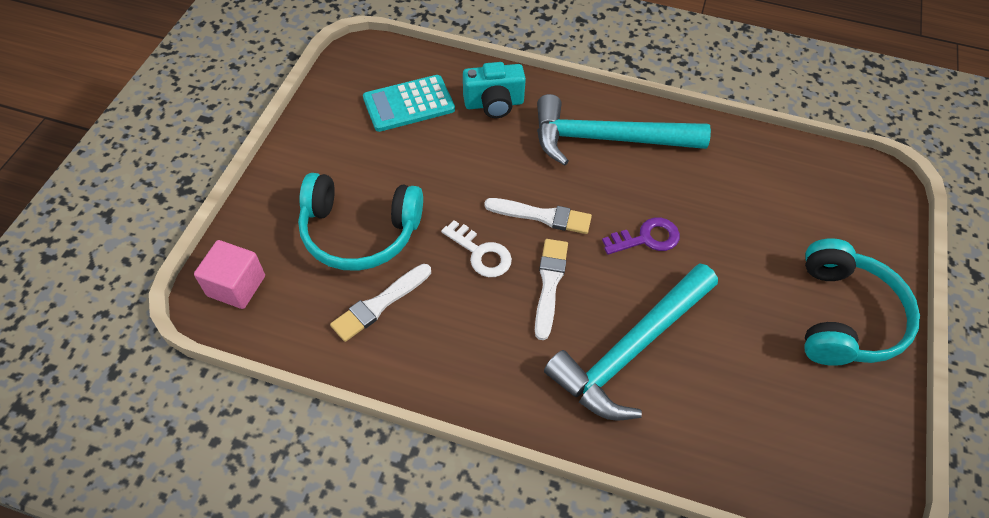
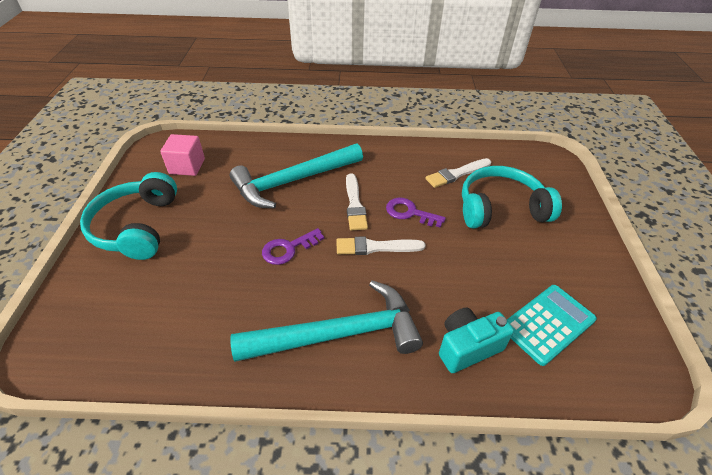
camera: 165 degrees right, 10 degrees down
(236, 286) = (546, 166): pink cube -> pink cube (187, 166)
(379, 304) = (456, 174): white brush -> white brush turned 150 degrees counterclockwise
(481, 253) = (410, 213): white key -> purple key
(630, 350) = (293, 181): turquoise hammer -> turquoise hammer turned 150 degrees counterclockwise

